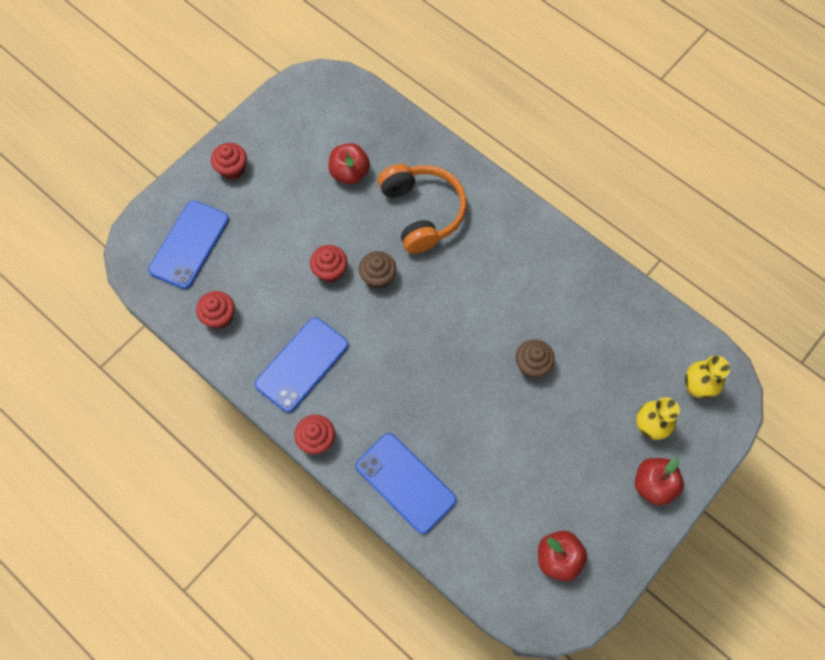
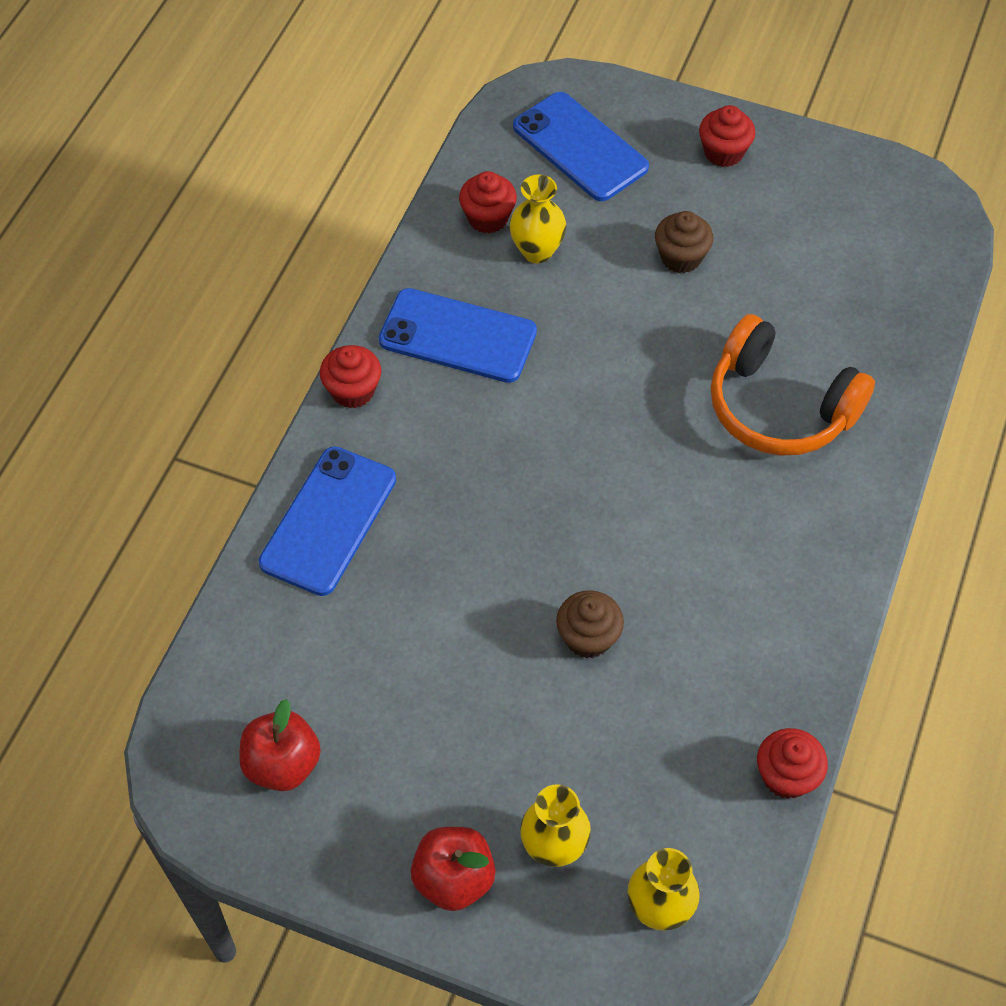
camera: 70 degrees right, 10 degrees down
(189, 244) = (580, 147): blue phone -> blue phone turned 45 degrees clockwise
(258, 297) = (537, 251): none -> yellow vase
(330, 271) = (620, 321): red cupcake -> red cupcake (786, 776)
(349, 173) = (796, 292): red apple -> none
(378, 277) = (639, 384): brown cupcake -> brown cupcake (681, 257)
(422, 212) = (779, 407): orange headphones -> orange headphones turned 75 degrees clockwise

